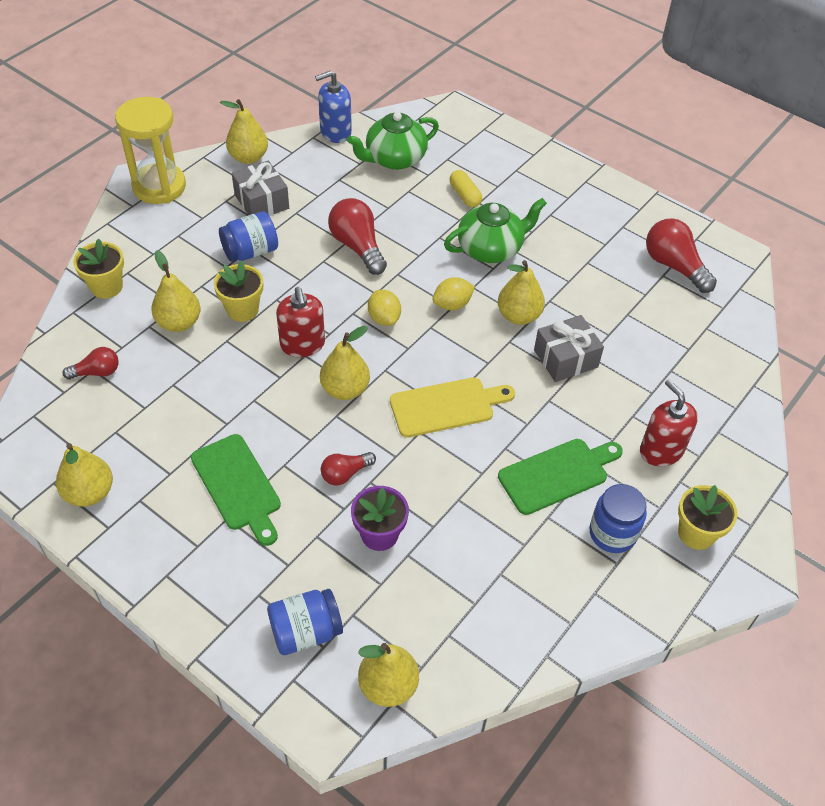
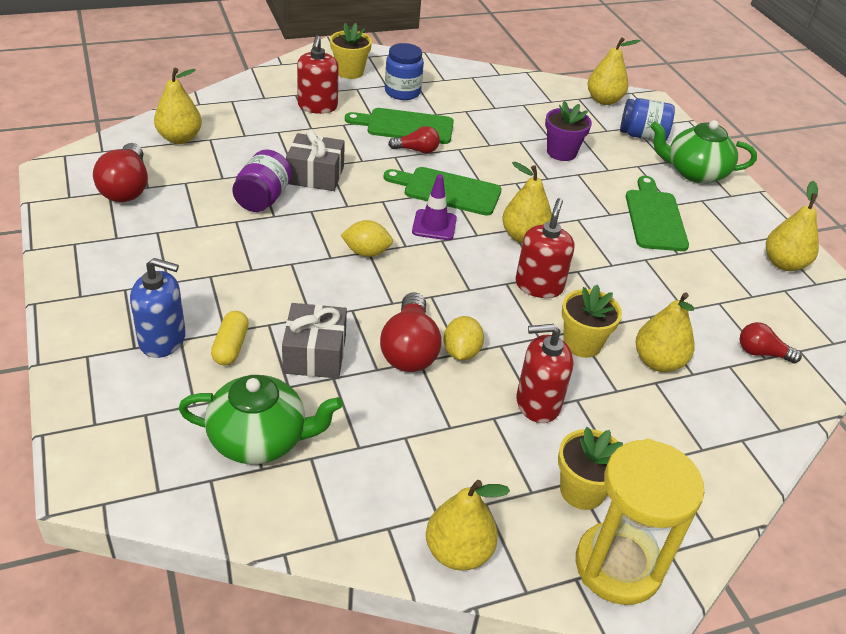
camera: 150 degrees left, 10 degrees down
(106, 287) = (733, 442): yellow flower pot -> yellow flower pot (582, 491)
(250, 251) = (537, 403): blue jar -> red soap dispenser
(261, 202) = (484, 465): grey gift -> grey gift (315, 354)
(335, 132) = (297, 530): blue soap dispenser -> blue soap dispenser (162, 340)
(345, 474) = (563, 189): red light bulb -> red light bulb (416, 150)
(384, 318) = (442, 271): yellow lemon -> yellow lemon (461, 352)
(426, 360) = (434, 225): none -> purple traffic cone
(446, 406) = (447, 190): yellow cutting board -> green cutting board
(491, 249) = (272, 280): green teapot -> green teapot (695, 172)
(518, 316) = (316, 218): yellow pear -> yellow pear (180, 138)
(575, 311) = (263, 199): none -> purple jar

